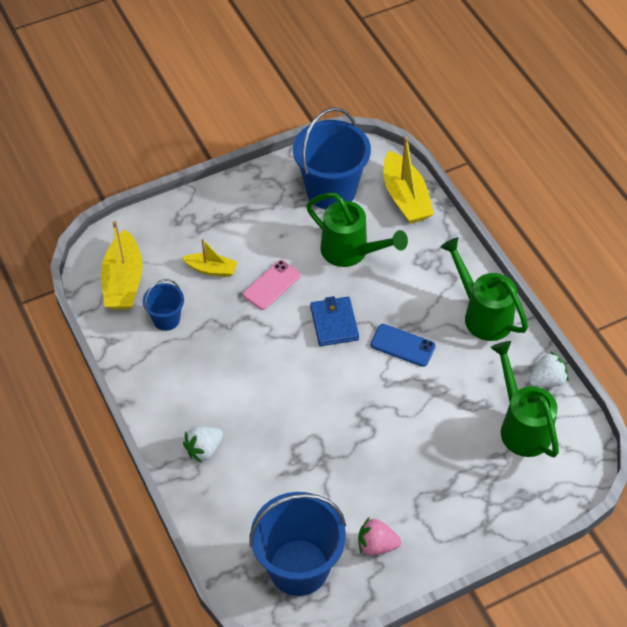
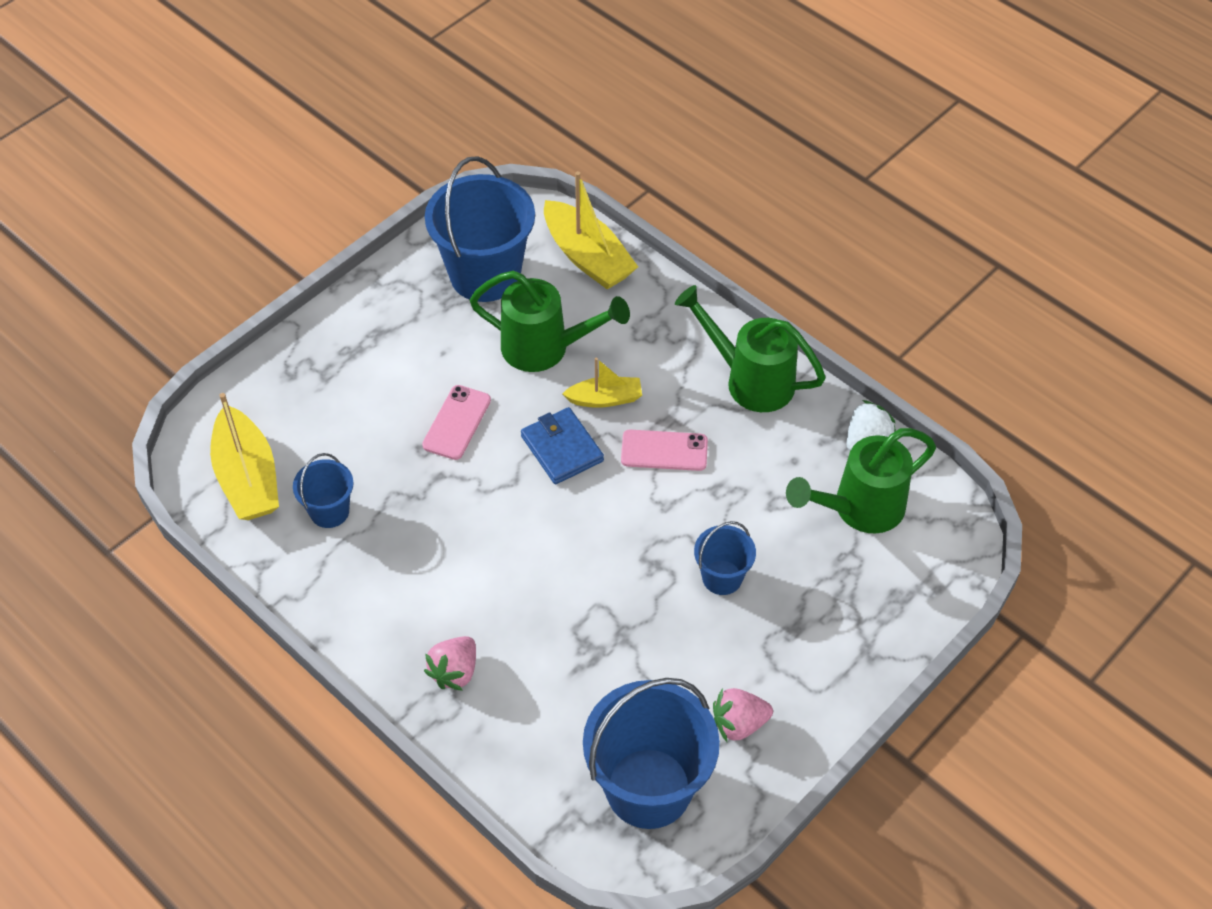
camera: 20 degrees left, 0 degrees up
(204, 449) = (455, 672): white strawberry -> pink strawberry
(211, 269) = (365, 425): yellow boat -> yellow boat (605, 399)
(402, 345) = (664, 451): blue phone -> pink phone
(406, 443) = (722, 577): none -> blue bucket
(521, 426) = (859, 508): green watering can -> green watering can turned 75 degrees counterclockwise

